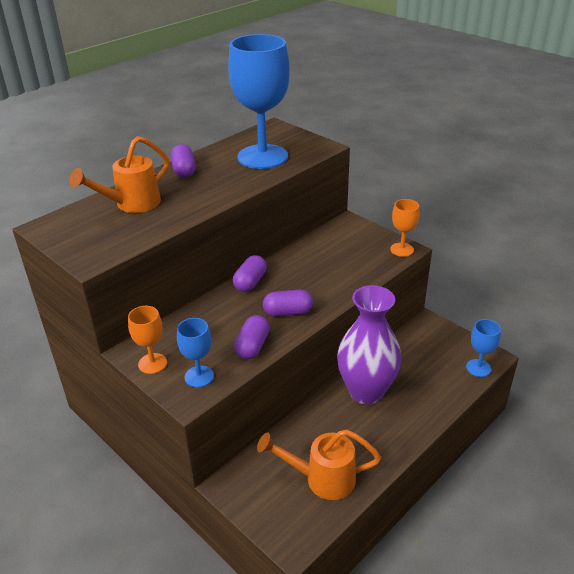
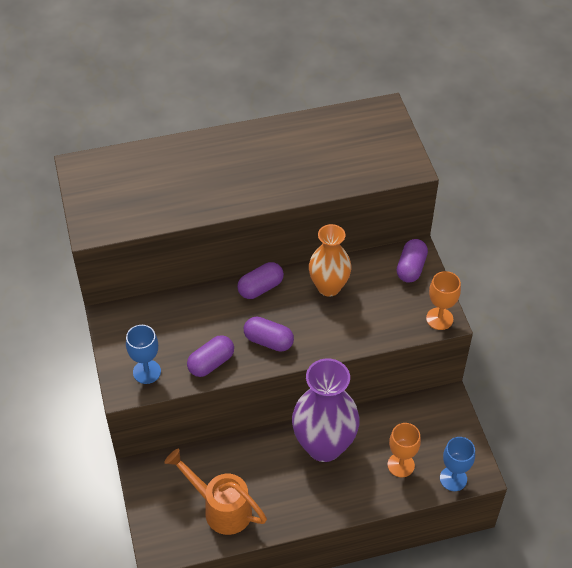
camera: 30 degrees right, 15 degrees up
(131, 205) = (168, 171): orange watering can -> none
(152, 363) = (119, 338): orange goblet -> orange goblet (401, 465)
(184, 171) = (246, 142): purple capsule -> purple capsule (411, 268)
(262, 157) = (336, 155): blue goblet -> none
(303, 262) = (329, 287): none -> orange vase

